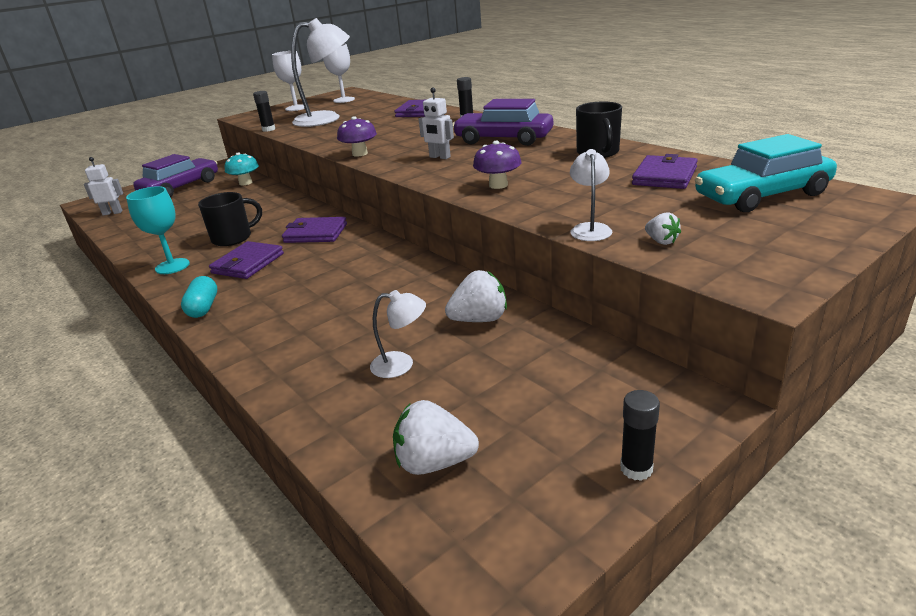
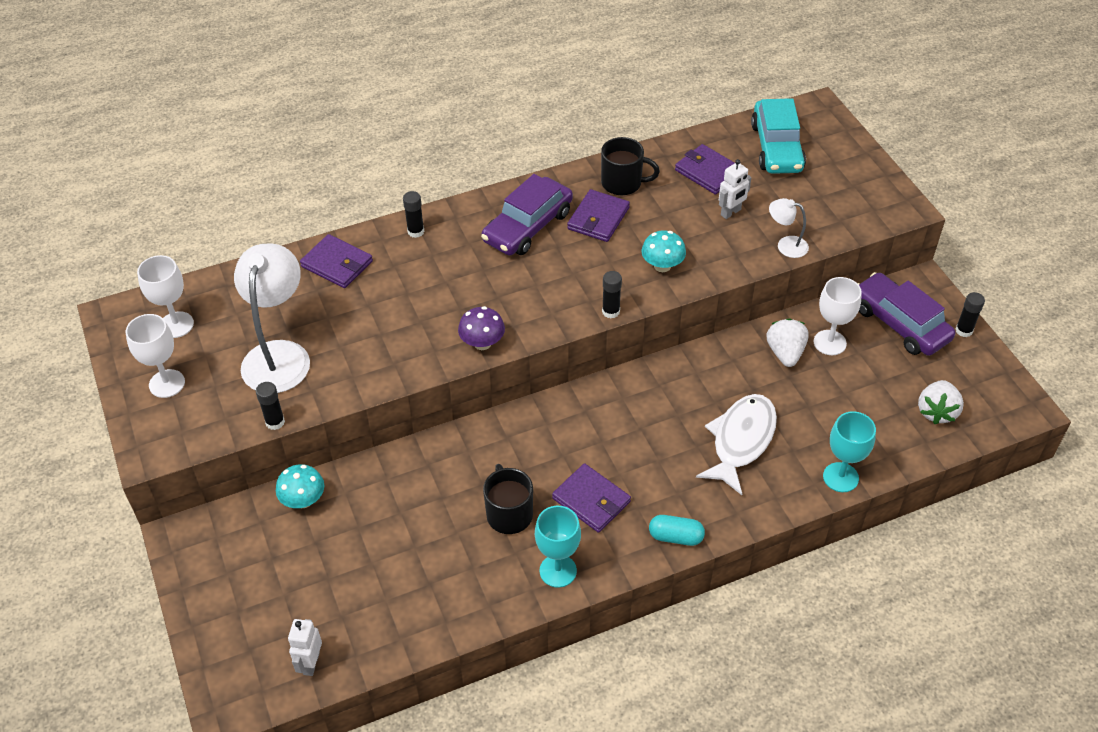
camera: 75 degrees left, 20 degrees up
(181, 188) = (257, 582): purple car -> purple car (900, 323)
(289, 393) = (840, 477): none -> turquoise goblet
(315, 233) = (545, 437): purple wallet -> purple wallet (598, 218)
(333, 317) = (741, 441): none -> white fish
(401, 365) = (828, 409): white lamp -> none
(420, 180) = (611, 311): none -> black glue stick
(439, 157) = (549, 284): white robot -> white robot (731, 212)
(498, 185) = (662, 266): purple mushroom -> turquoise mushroom
(517, 346) = (829, 342): none -> white goblet
(661, 241) = (824, 221): white strawberry -> none

